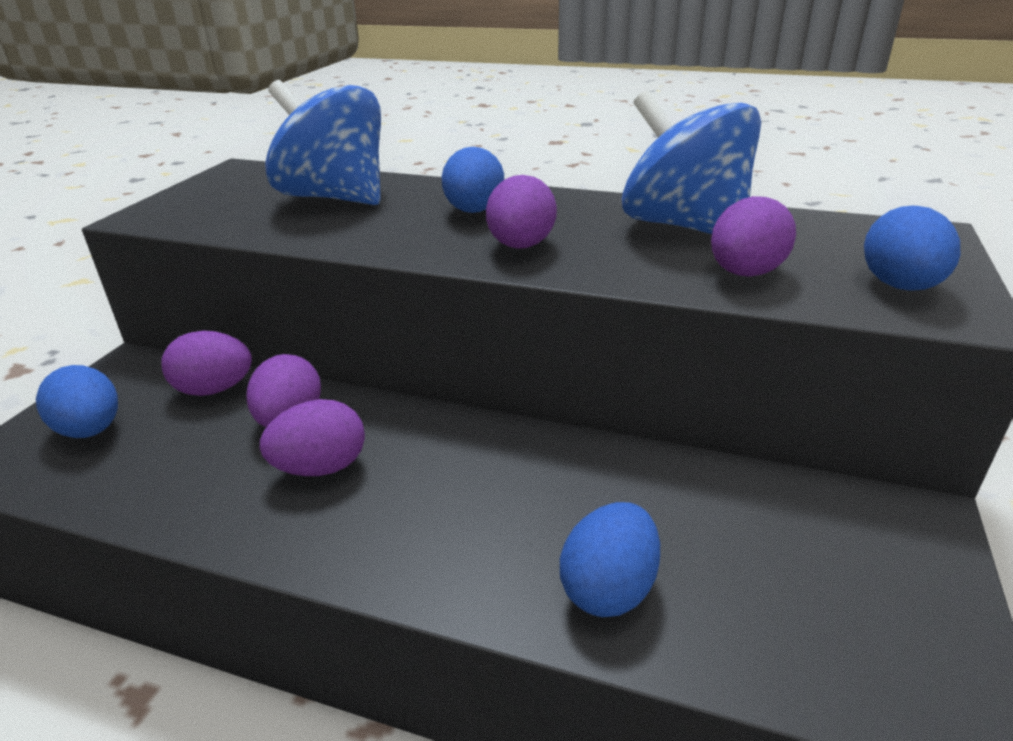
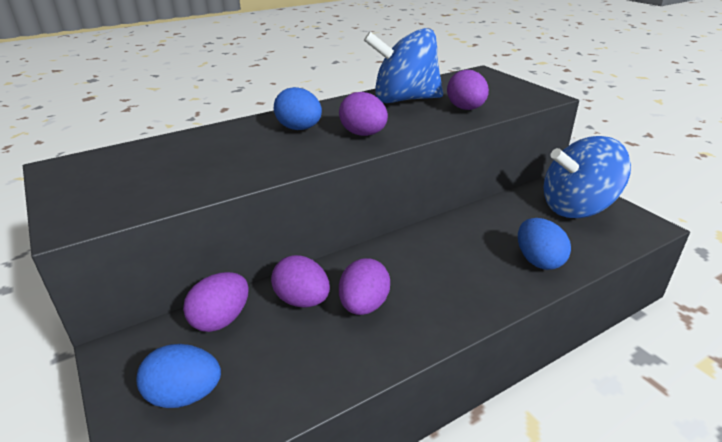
camera: 50 degrees left, 0 degrees up
(334, 197) = (196, 154): blue spinning top -> blue spinning top (577, 208)
(900, 286) = (513, 94): blue egg -> none

